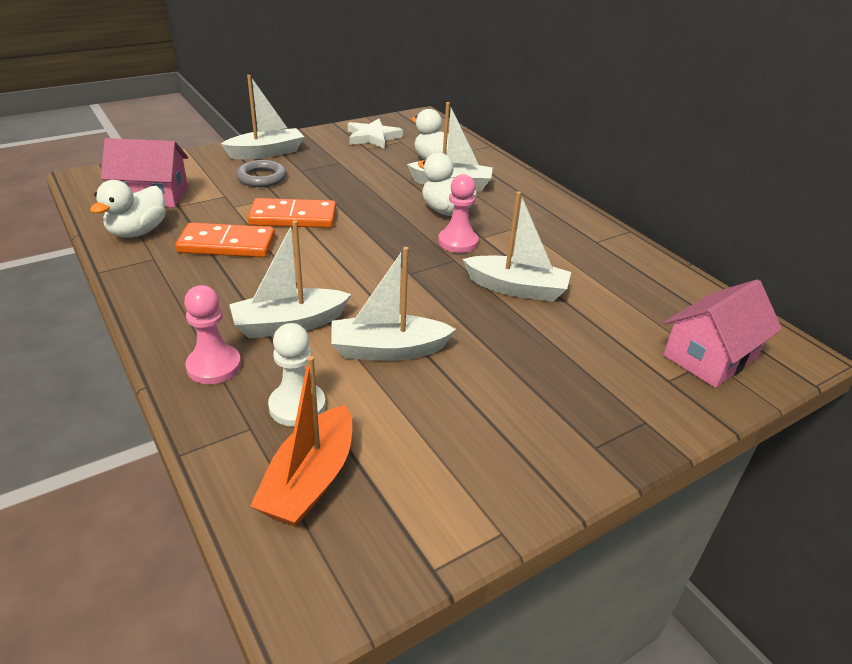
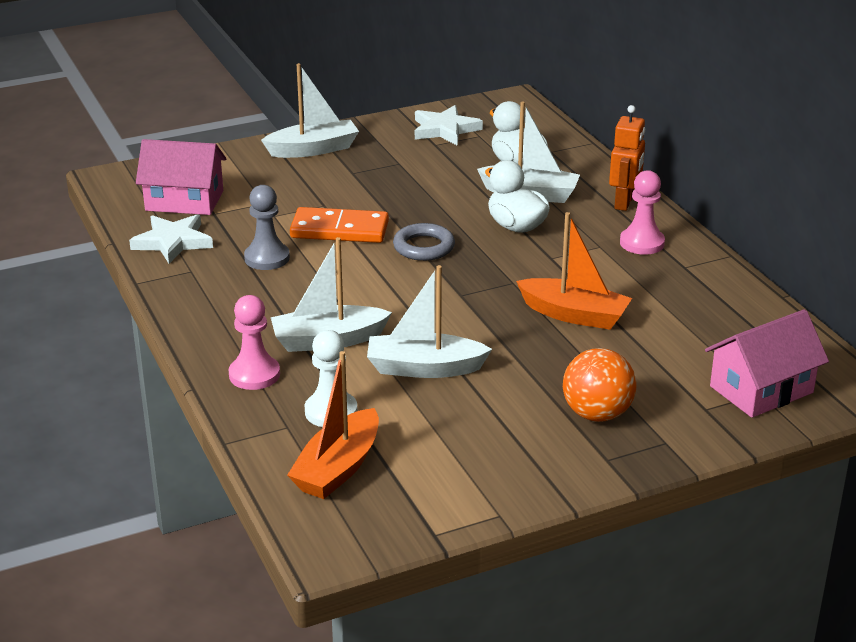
camera: 10 degrees right, 5 degrees down
(138, 232) = (173, 242): white duck -> white star
(227, 244) = (267, 258): orange domino -> grey pawn
(262, 178) = (307, 181): grey ring -> grey ring (424, 247)
(458, 242) = (521, 263): pink pawn -> pink pawn (642, 243)
(517, 288) = (574, 315): white boat -> orange boat
(529, 190) = (624, 202): none -> orange robot
(569, 393) = (597, 414): none -> orange ball

